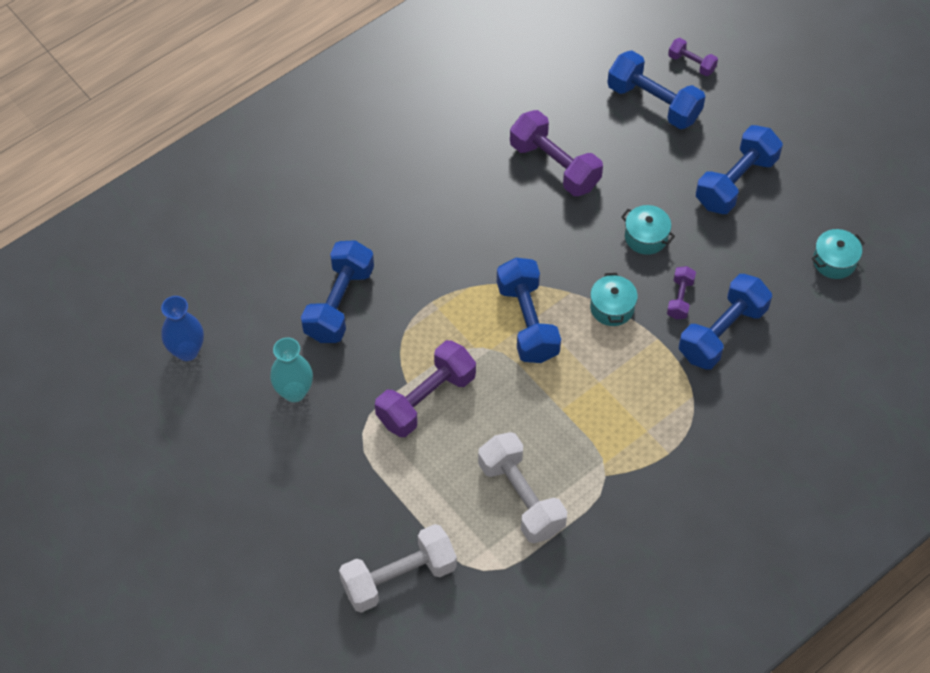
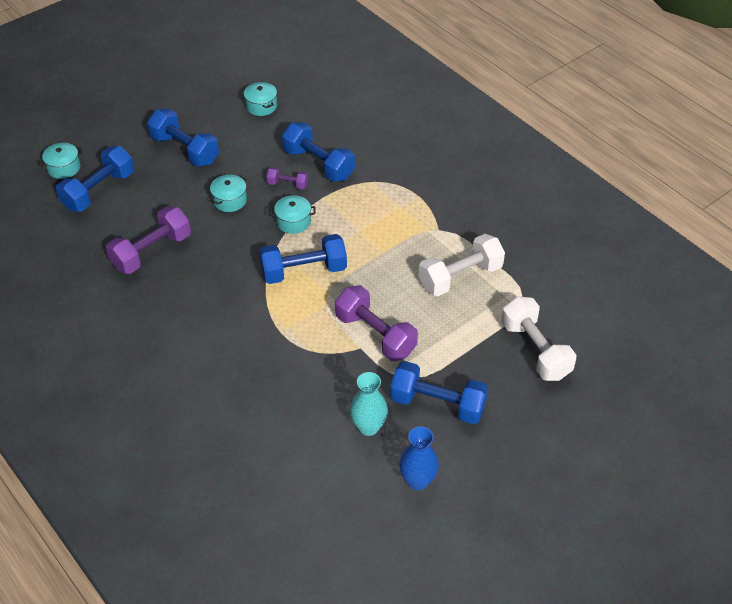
camera: 90 degrees left, 10 degrees down
(187, 351) = (324, 515): blue vase -> blue vase (417, 481)
(339, 303) = (278, 397): blue dumbbell -> blue dumbbell (437, 404)
(691, 63) = (64, 168): purple dumbbell -> turquoise pot

